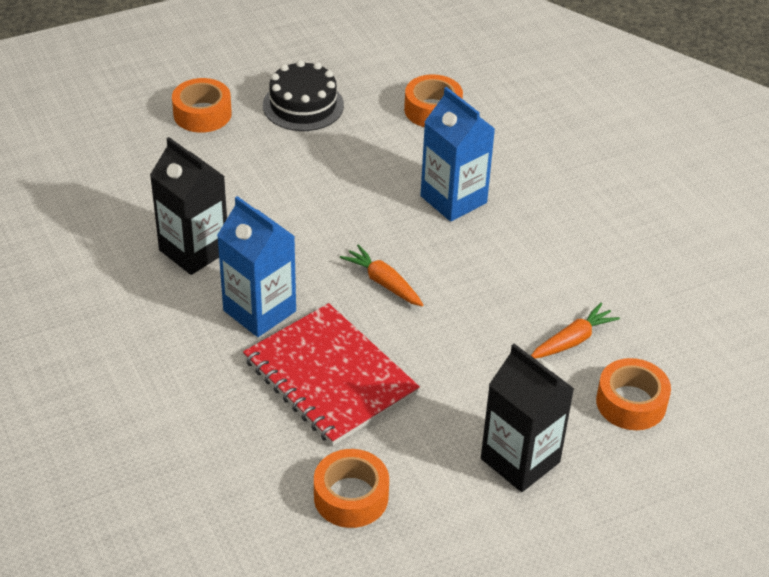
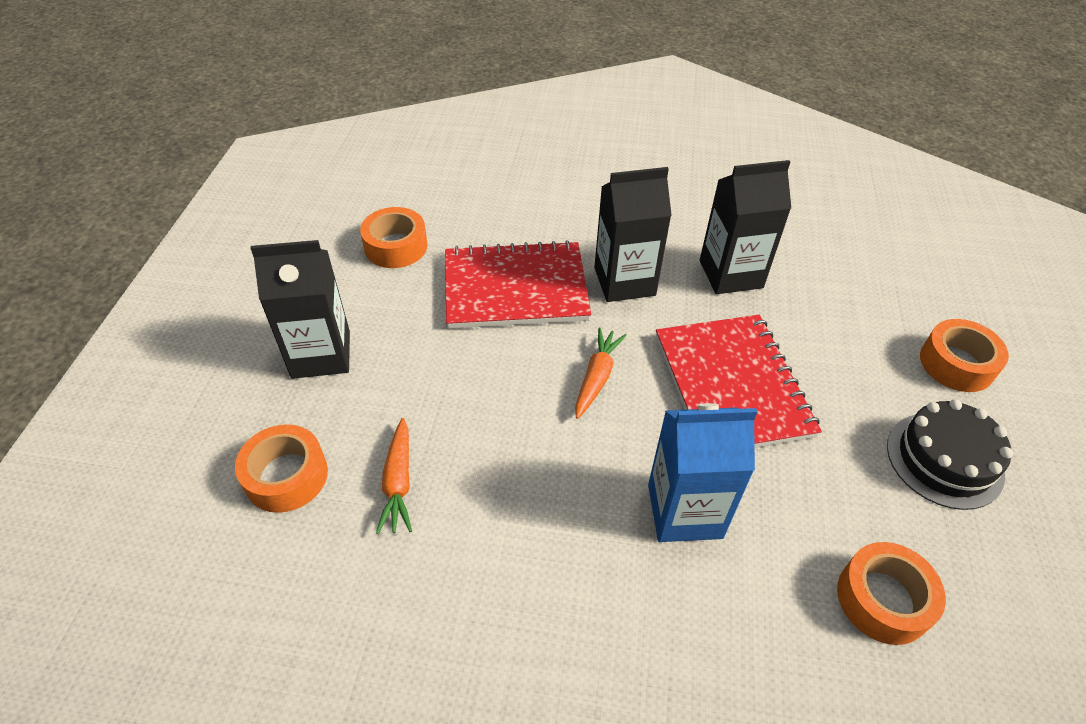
camera: 125 degrees right, 5 degrees up
(259, 311) = (624, 281): blue carton -> black carton
(324, 211) = (732, 385): none -> red notebook
(383, 283) = (596, 377): orange carrot -> orange carrot turned 60 degrees counterclockwise

